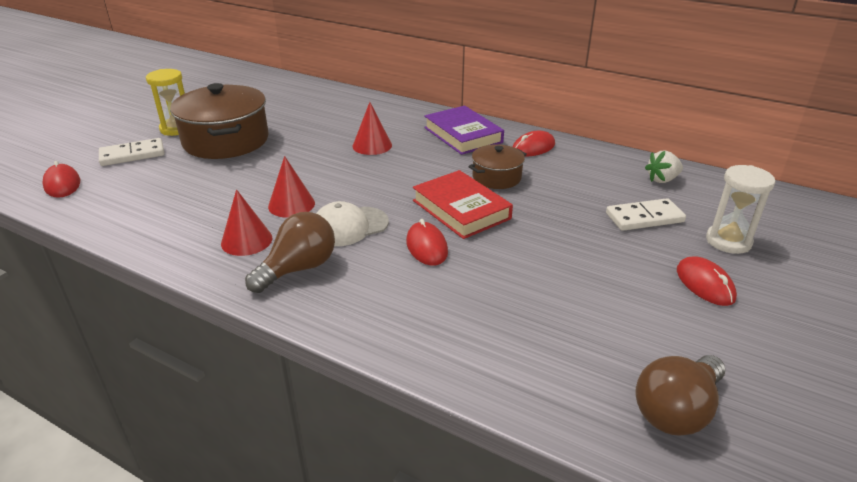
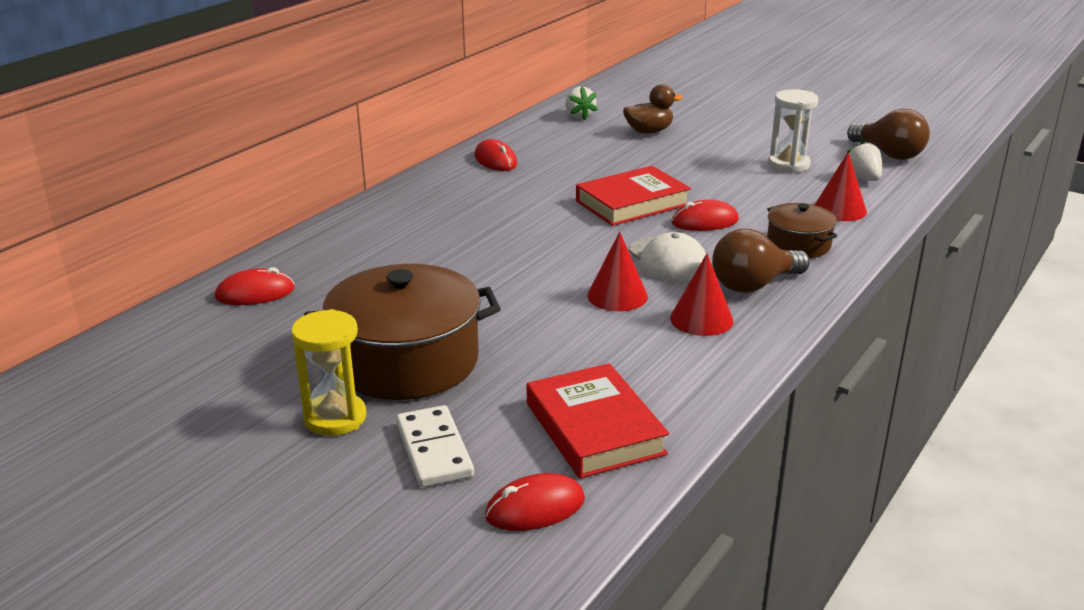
camera: 85 degrees left, 5 degrees down
(125, 199) = (594, 428): none -> red book
(298, 269) = (753, 285): brown light bulb -> brown light bulb turned 75 degrees counterclockwise
(372, 145) = (461, 247): red cone -> red cone (839, 209)
(463, 135) = (448, 193): purple book -> none
(496, 177) = (563, 182): brown pot -> brown pot (798, 245)
(573, 371) = (863, 178): none -> white strawberry
(644, 218) = (649, 131): white domino -> brown duck
(705, 284) = (746, 126): red mouse -> red mouse (255, 293)
(728, 241) = (685, 110): white hourglass -> white hourglass (788, 165)

